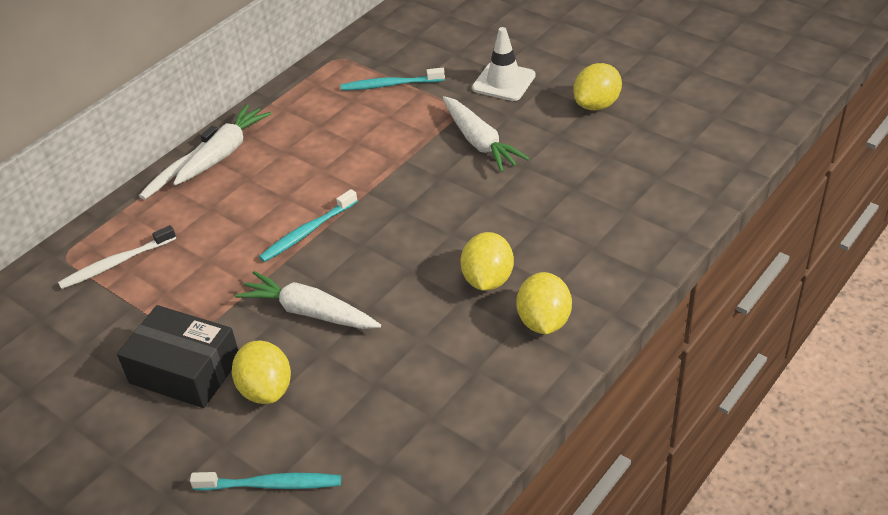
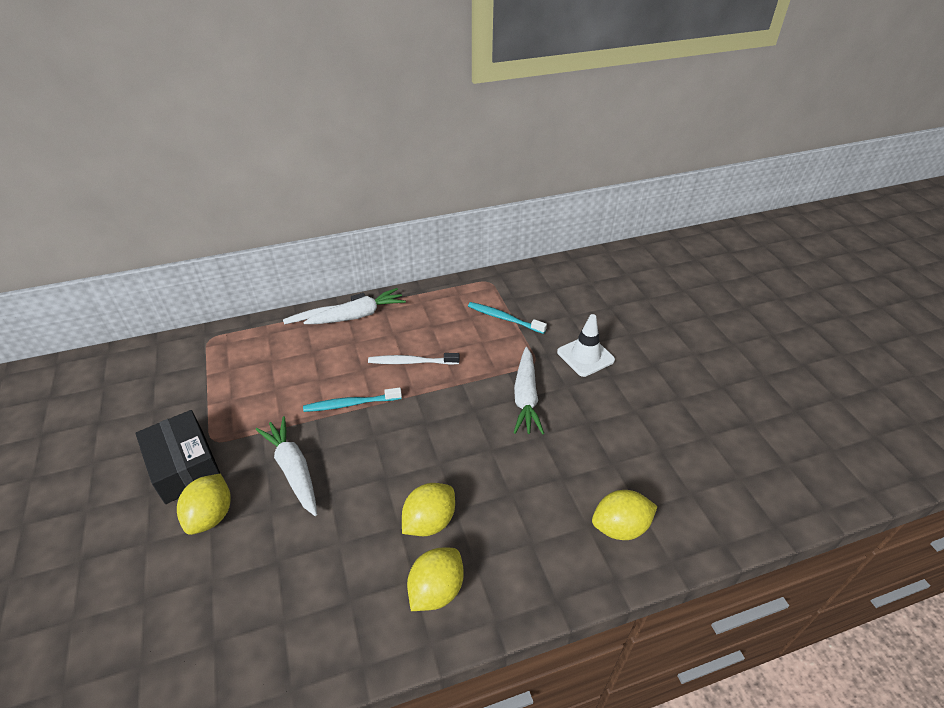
camera: 30 degrees right, 0 degrees up
(116, 263) = (228, 360): white toothbrush -> white toothbrush (412, 362)
(270, 485) = (138, 600): turquoise toothbrush -> none
(597, 105) = (641, 413): yellow lemon -> yellow lemon (620, 527)

